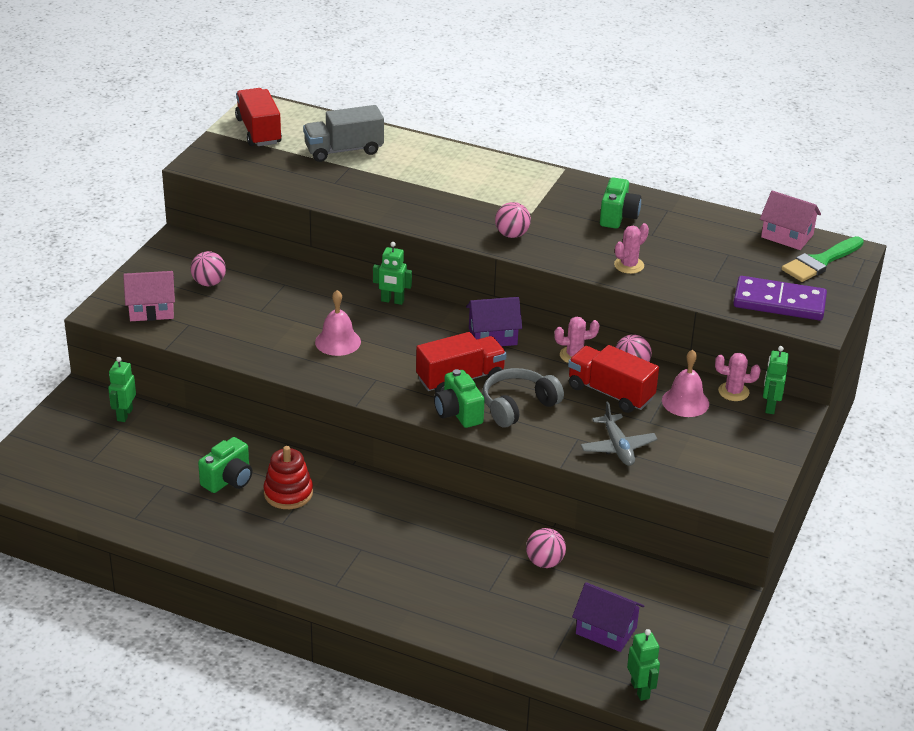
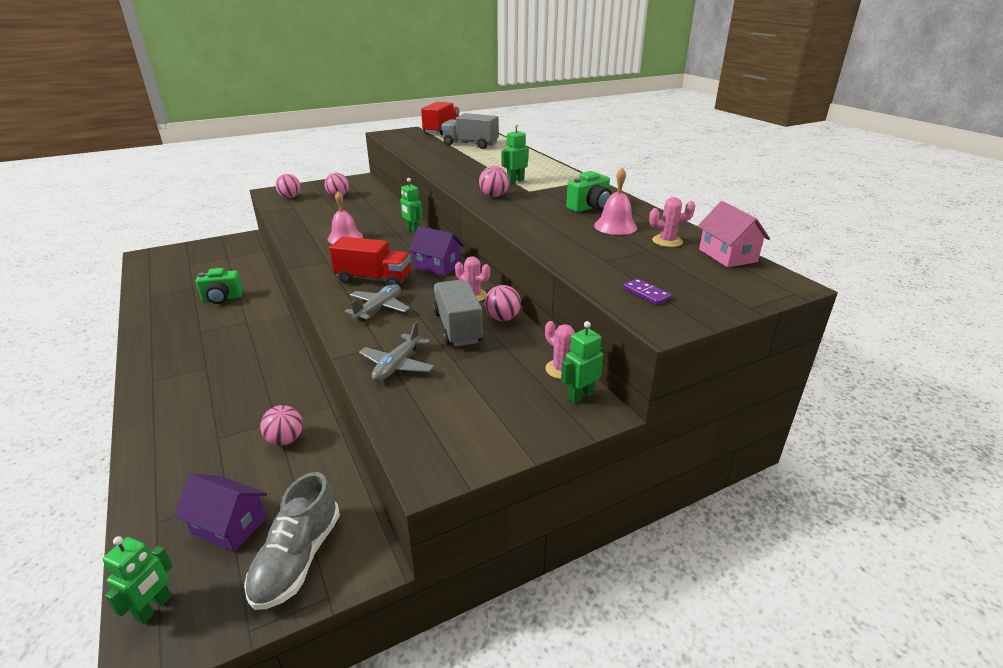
camera: 40 degrees right, 5 degrees down
(124, 414) = (242, 252): green robot -> green robot (515, 181)
(151, 310) = (290, 197): pink house -> pink ball
(288, 493) = (233, 318): red stacking toy -> none
(458, 413) = (334, 296): green camera -> none
(518, 406) = (379, 308): grey headphones -> grey plane
(606, 630) = (229, 526): purple house -> purple house turned 45 degrees counterclockwise
(610, 393) = (457, 327): red truck -> grey truck
(629, 265) = (548, 232): pink cactus -> pink cactus (667, 241)
(681, 619) = (297, 558): none -> grey shoe
(685, 402) = (507, 358): pink bell -> pink bell (615, 226)
(779, 302) = (646, 293): purple domino -> purple domino, size x0.44
(820, 262) = (738, 281): green brush -> none

